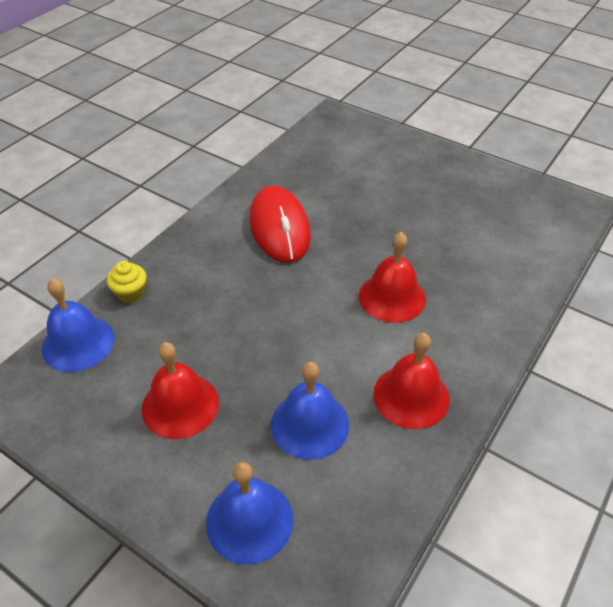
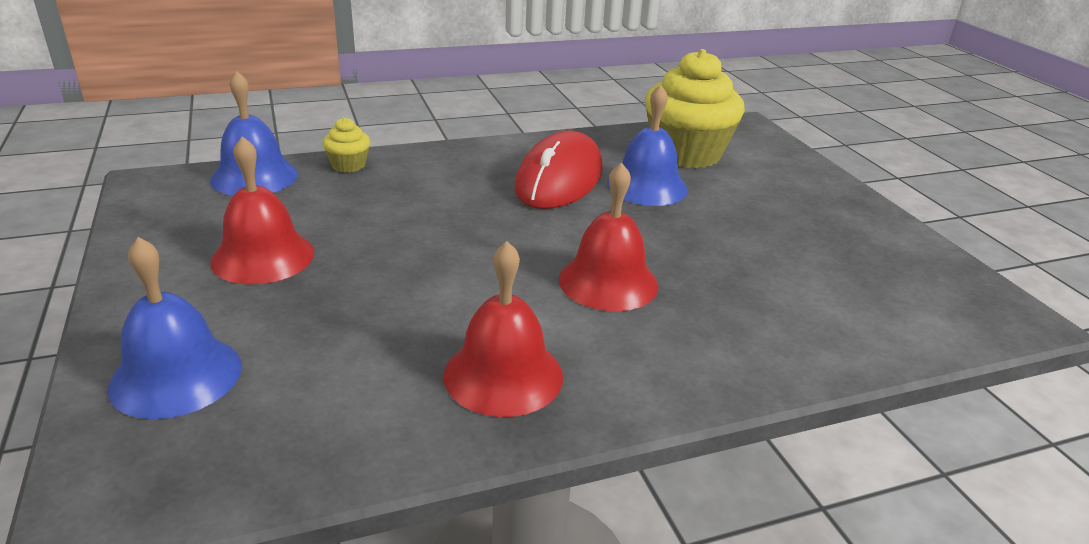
camera: 35 degrees right, 15 degrees down
(310, 424) = (355, 336): blue bell -> blue bell (647, 186)
(327, 162) = (686, 153): none -> yellow cupcake

